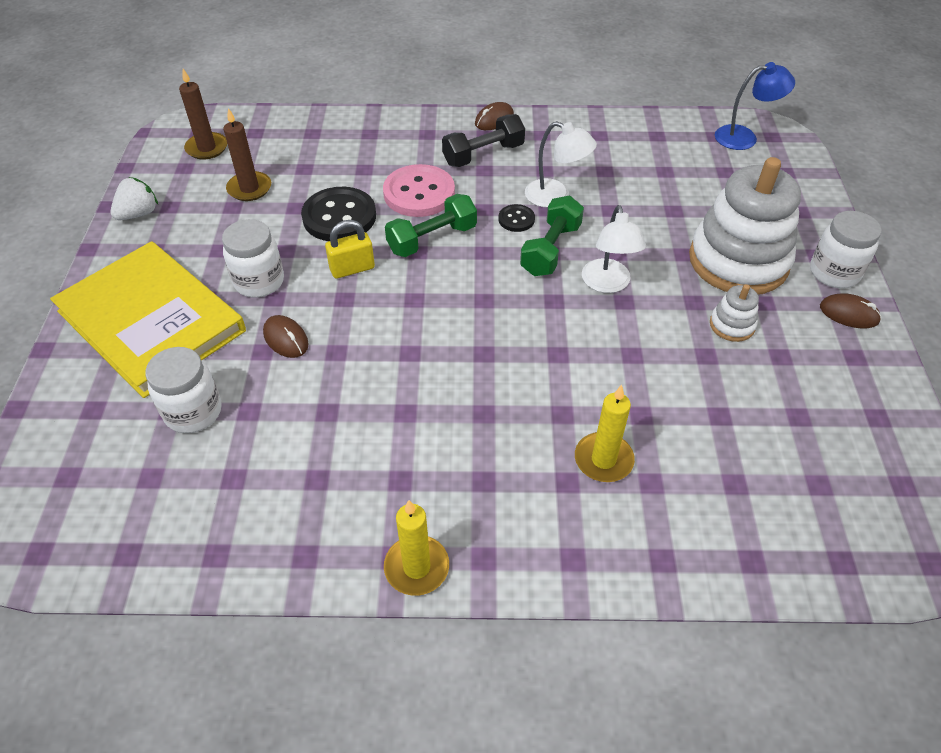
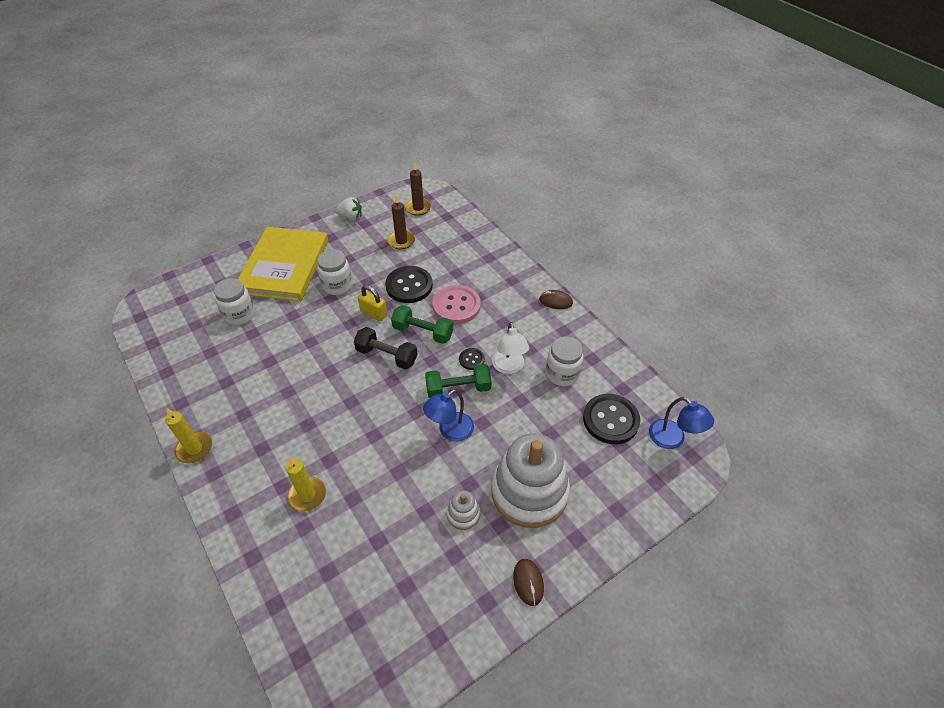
camera: 55 degrees right, 0 degrees up
(286, 339) = (306, 318): brown mouse -> none
(483, 154) = (517, 314): black dumbbell -> black dumbbell (387, 356)
(607, 284) = (450, 431): white lamp -> blue lamp
(690, 162) = (610, 420): none -> black button
(834, 273) = (565, 557): white jar -> white jar (562, 374)

